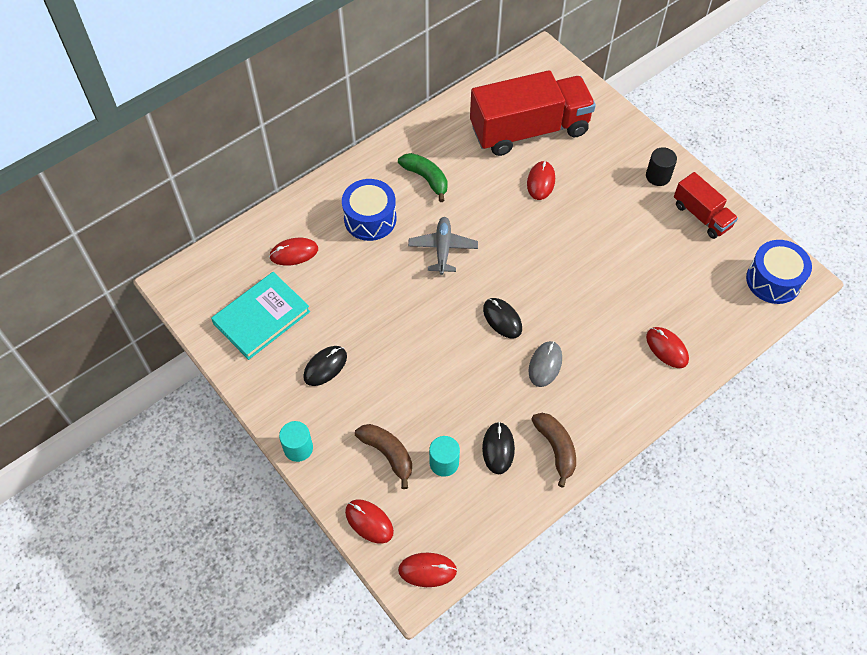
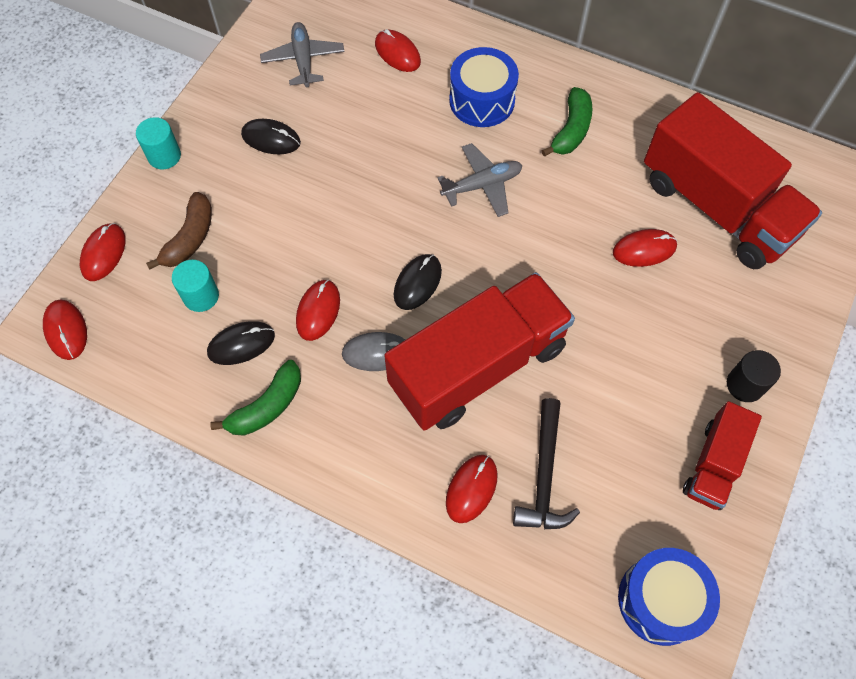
camera: 65 degrees right, 5 degrees up
(261, 317) = (303, 60): turquoise book -> grey plane
(494, 389) = (318, 311): none -> red mouse
(556, 448) = (267, 406): brown banana -> green banana
(582, 309) = (478, 366): none -> red truck
(674, 305) = (544, 476): none -> black hammer

